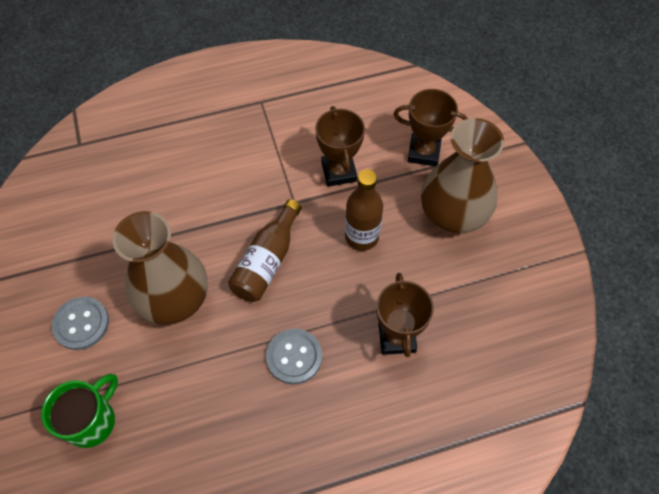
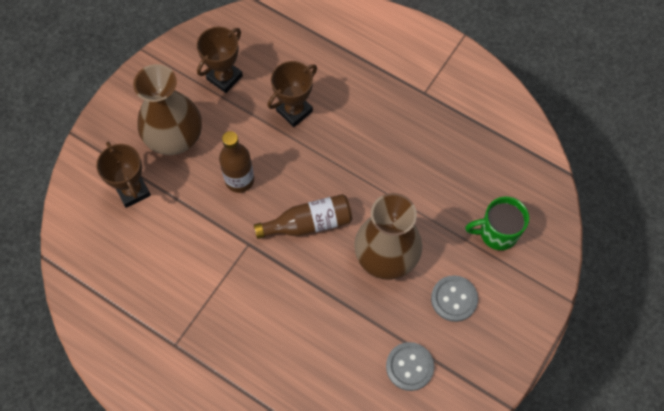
camera: 130 degrees left, 5 degrees up
(294, 357) = (357, 156): grey button -> grey button (409, 367)
(339, 172) = (197, 234): brown trophy -> brown trophy (224, 77)

